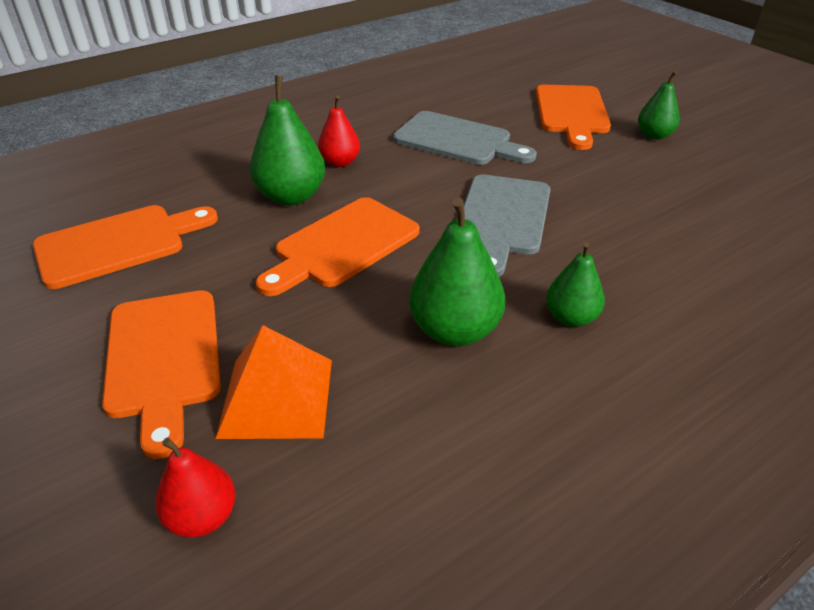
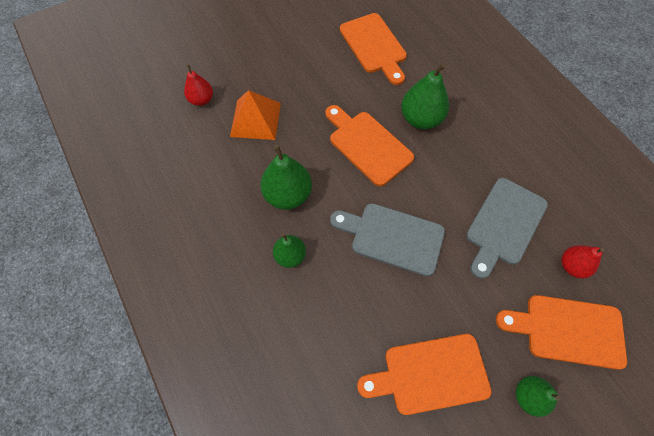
camera: 95 degrees right, 25 degrees up
(164, 358) = (286, 77): orange cutting board -> orange cutting board (430, 374)
(340, 162) = (465, 145): red pear -> red pear (572, 266)

